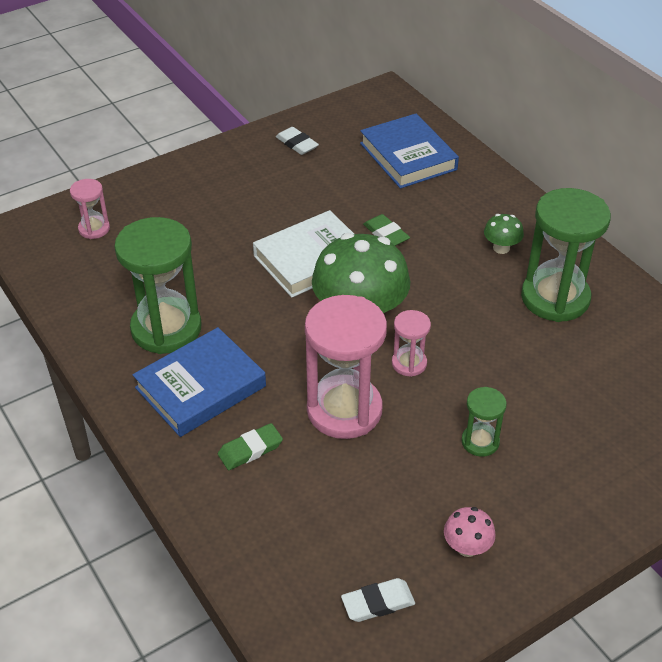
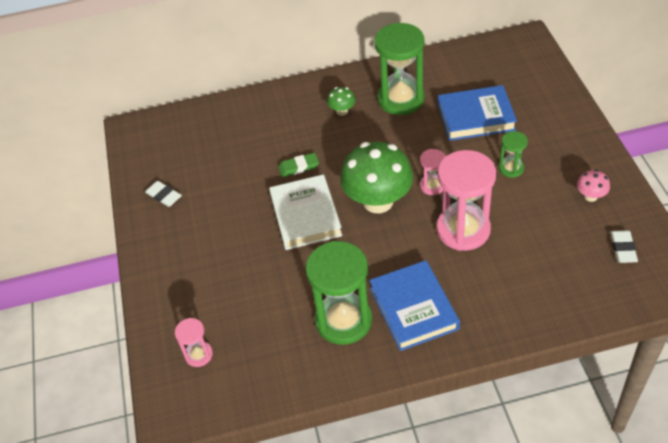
camera: 65 degrees left, 5 degrees up
(250, 449) = (483, 289): green eraser -> none
(297, 144) = (164, 195): white eraser -> white eraser turned 60 degrees clockwise
(408, 156) = (218, 134): blue book -> blue book (476, 117)

